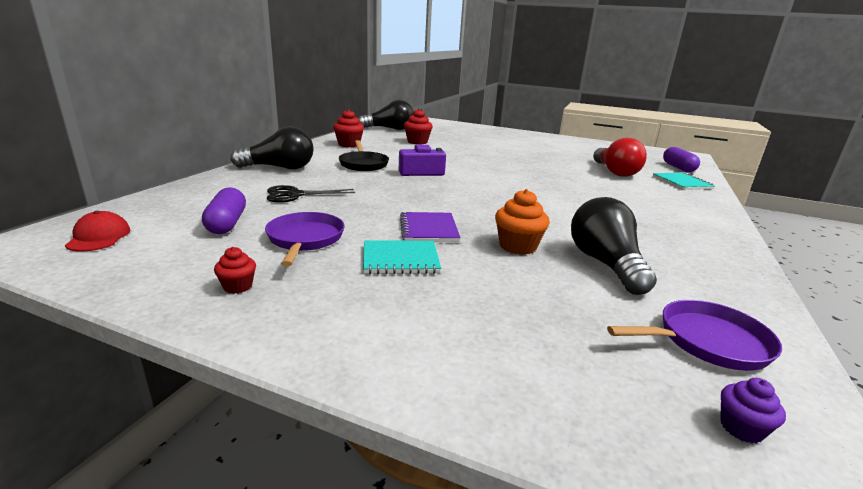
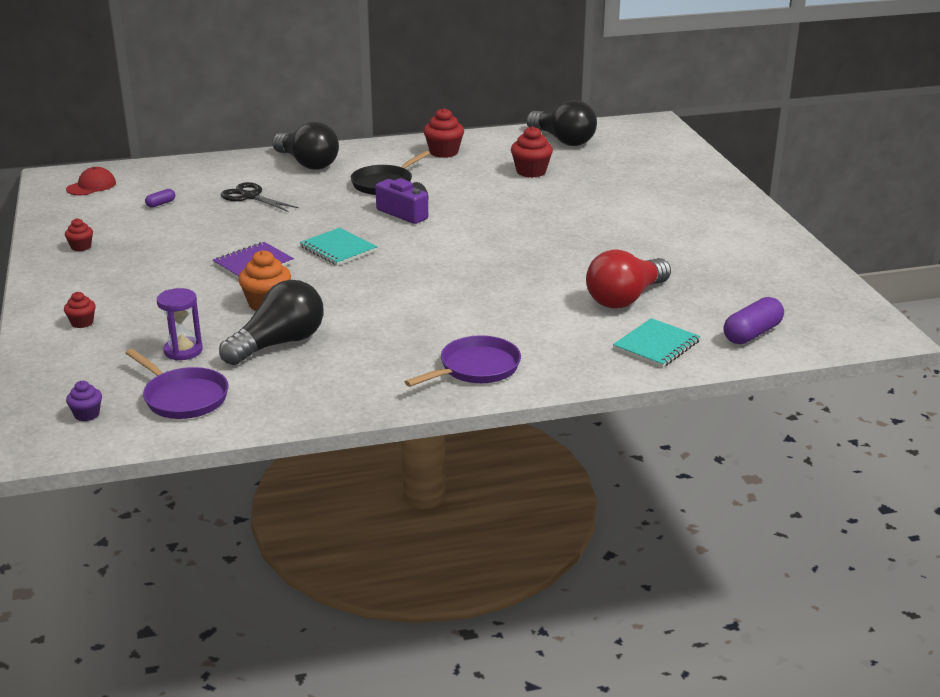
camera: 55 degrees right, 5 degrees up
(226, 223) = (161, 204): purple capsule -> purple capsule, size x0.51
(305, 239) = (170, 235): purple pan -> purple pan (476, 368)
(400, 259) = (180, 273): turquoise notebook -> turquoise notebook (338, 249)
(450, 348) = (82, 323): none -> red cupcake
(587, 309) = (183, 351): none -> purple hourglass

